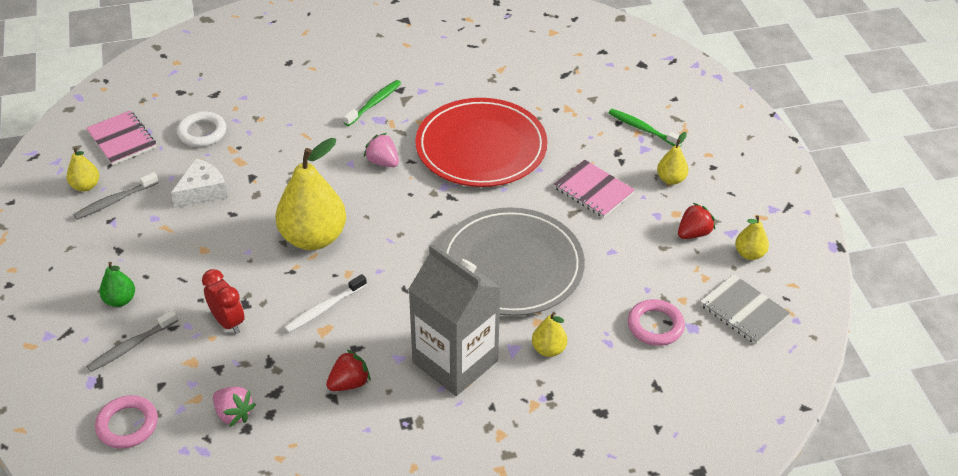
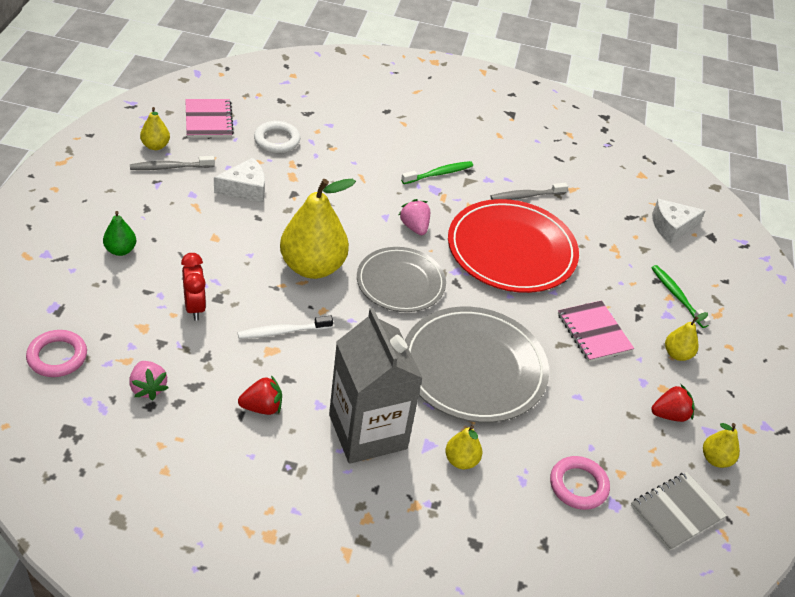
camera: 20 degrees right, 0 degrees up
(131, 346) = (104, 292): grey toothbrush -> grey toothbrush (526, 196)
(402, 218) = (400, 282): none -> grey plate
(604, 69) = (671, 227): none -> white cheese
(743, 311) = (676, 512): grey notebook -> grey notebook turned 75 degrees clockwise

